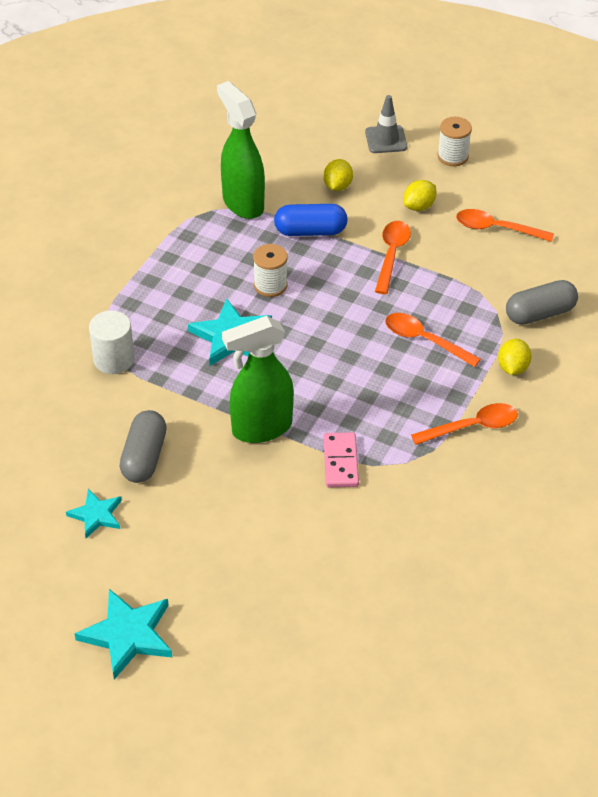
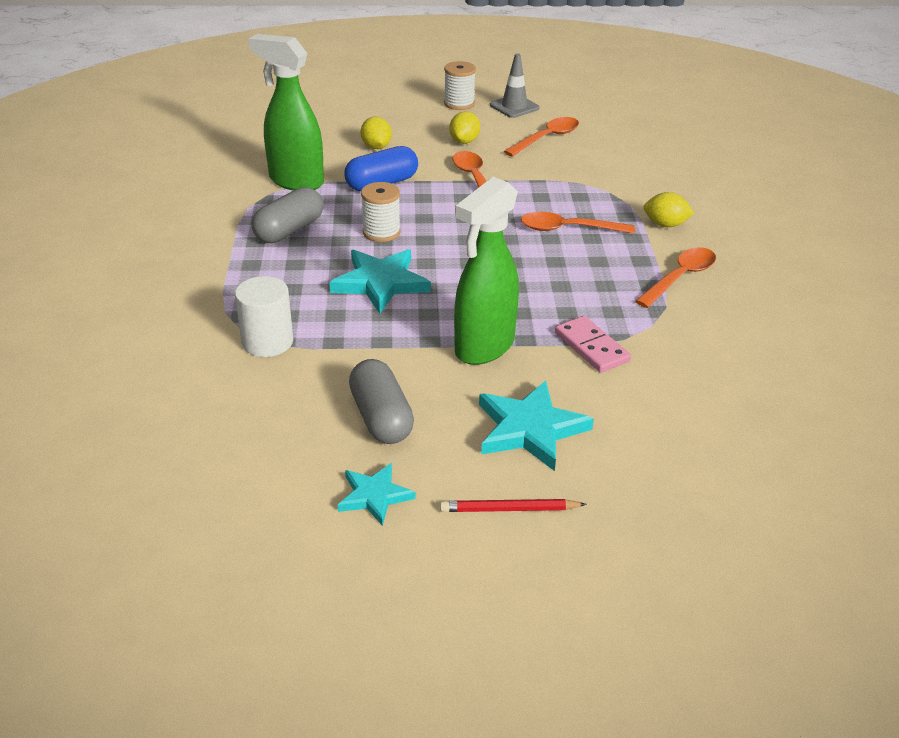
camera: 30 degrees left, 10 degrees down
(128, 635) = (526, 609): turquoise star -> turquoise star (530, 429)
(173, 564) = (508, 509): none -> red pencil
(386, 139) = (389, 107): grey traffic cone -> grey traffic cone (514, 107)
(497, 229) = (546, 138): orange spoon -> orange spoon turned 150 degrees clockwise
(512, 368) = (665, 224): yellow lemon -> yellow lemon turned 60 degrees counterclockwise
(540, 313) = (645, 182): grey capsule -> grey capsule (289, 230)

